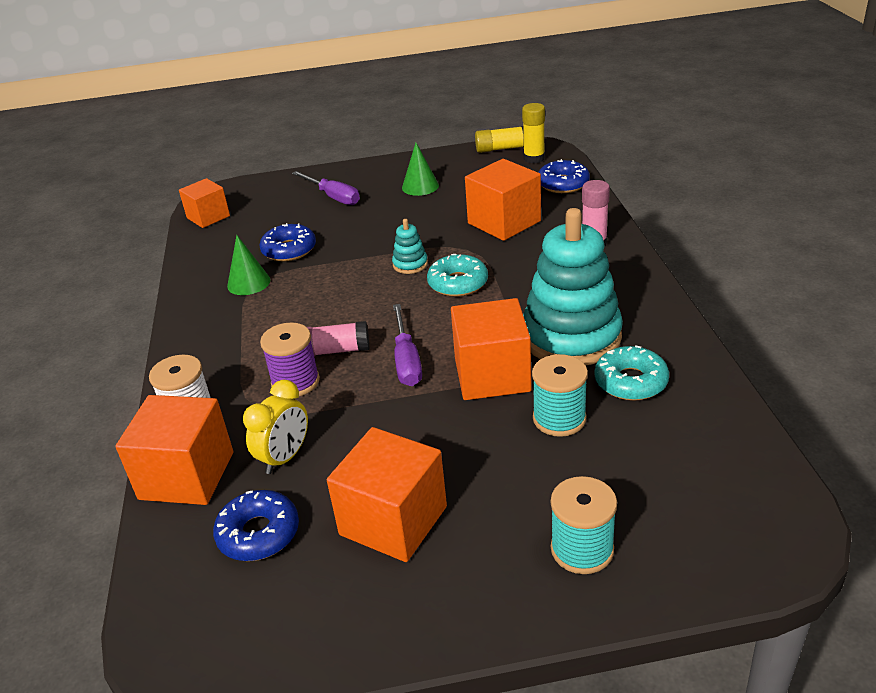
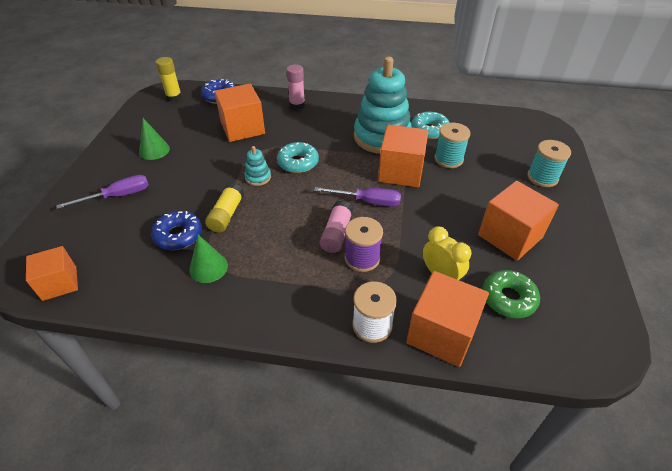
camera: 75 degrees left, 10 degrees up
(258, 533) = (508, 298): blue donut -> green donut
(502, 149) = (144, 105): yellow glue stick -> yellow glue stick (226, 215)

